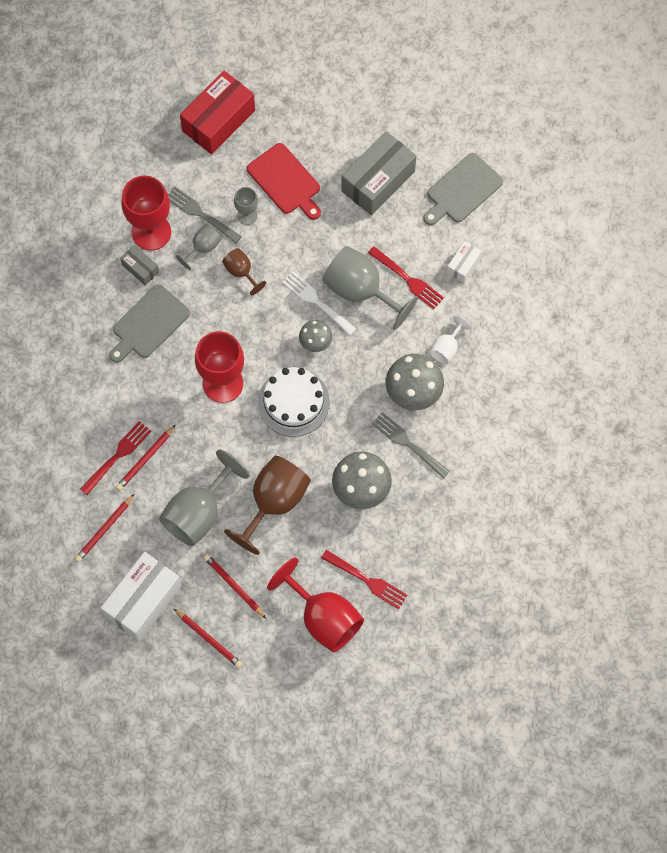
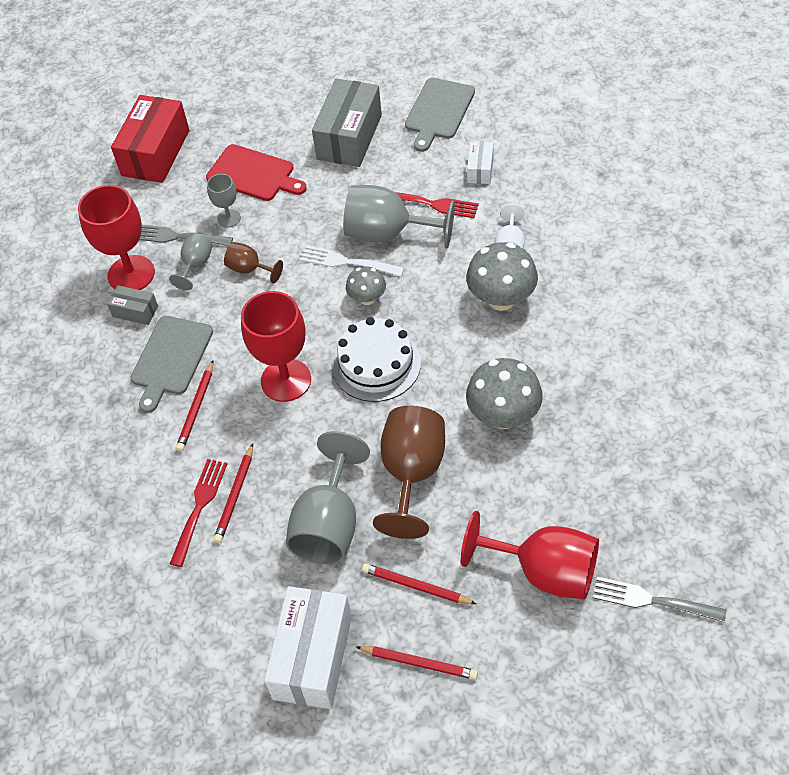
camera: 20 degrees left, 15 degrees down
(104, 529) = (222, 596): red pencil -> red pencil (196, 408)
(366, 580) = (568, 506): red fork -> none
(408, 444) = (527, 349): grey fork -> grey fork (653, 600)

